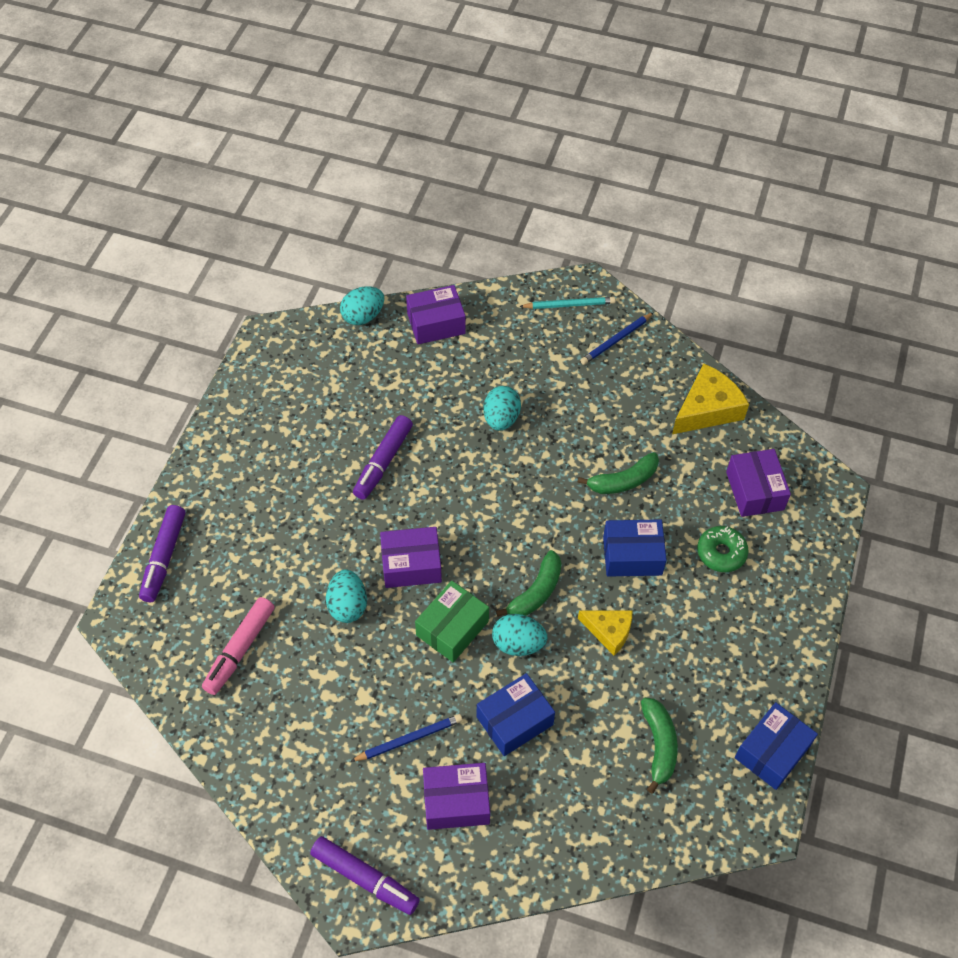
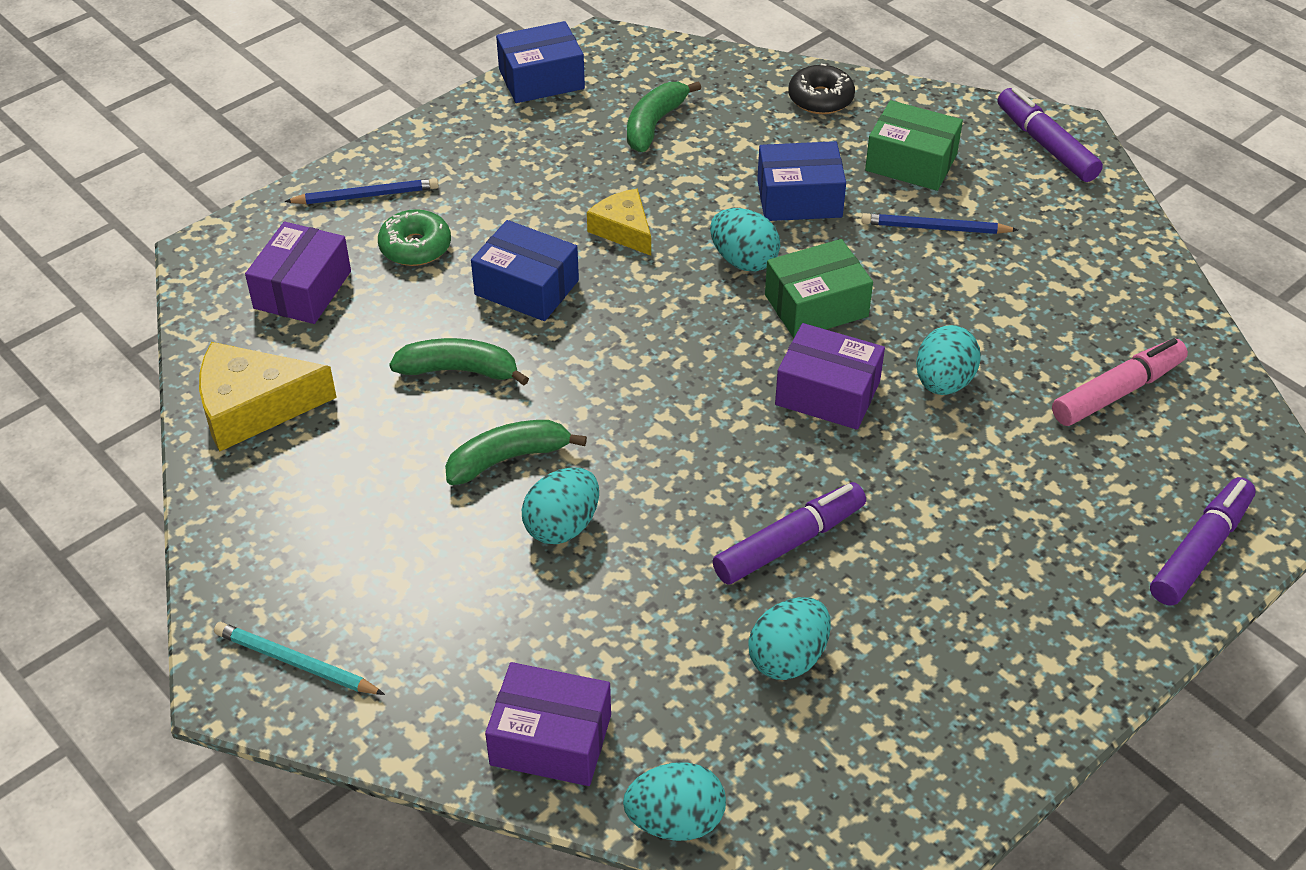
camera: 150 degrees left, 10 degrees down
(352, 404) = (788, 658): none -> turquoise egg
(456, 802) = (911, 162): purple box -> green box
(536, 592) = (681, 299): green banana -> green banana (507, 458)
(559, 842) = (820, 99): none -> black donut
(616, 340) = (279, 565): blue pencil -> blue pencil (366, 196)

